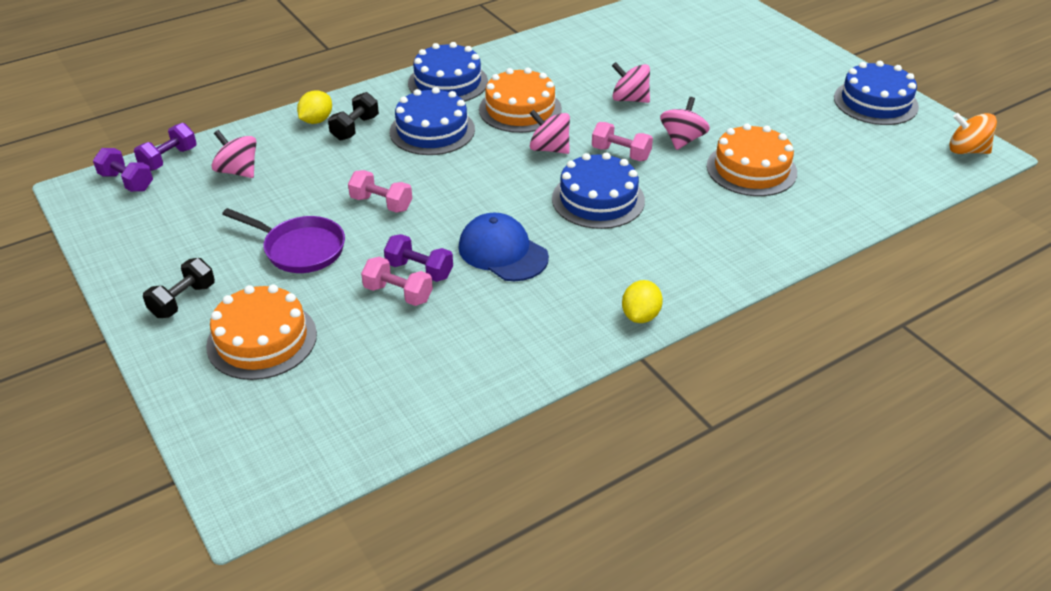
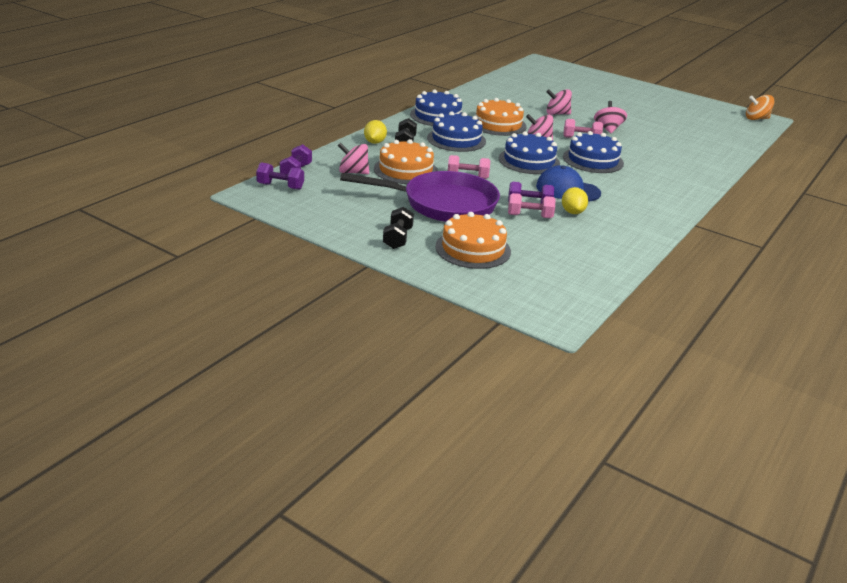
camera: 25 degrees left, 10 degrees down
(300, 249) = (442, 204): purple pan -> purple pan, size x1.66
(640, 316) = (675, 206): yellow lemon -> yellow lemon (572, 212)
(751, 169) = (659, 138): orange cake -> orange cake (405, 170)
(875, 102) = (689, 103): blue cake -> blue cake (529, 161)

